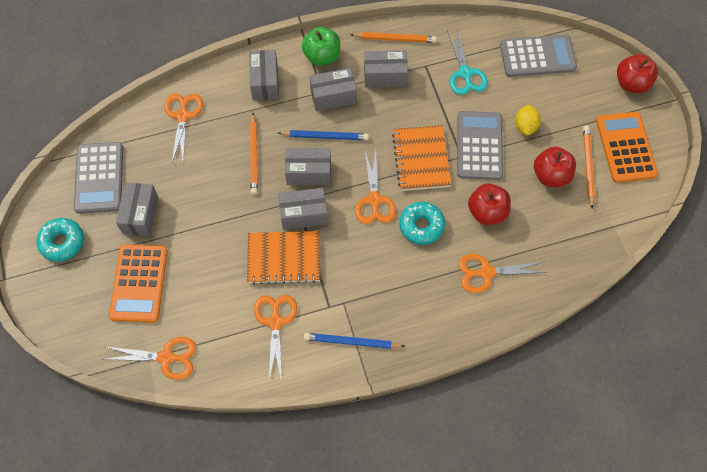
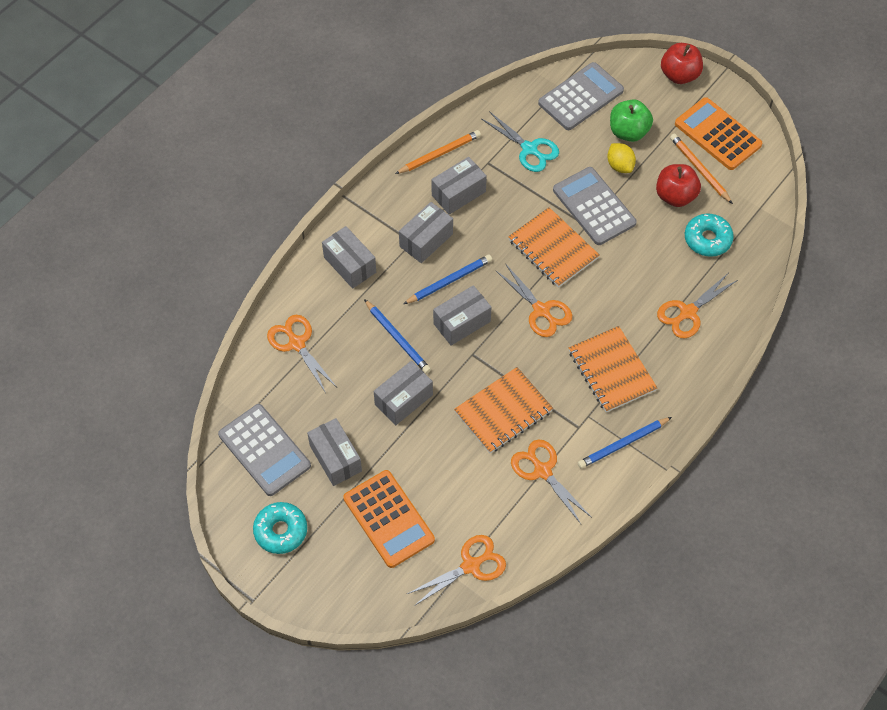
camera: 35 degrees left, 5 degrees down
(254, 155) = (397, 338): orange pencil -> blue pencil
(303, 214) = (488, 362): grey box -> grey box (403, 400)
(322, 56) = (384, 209): green apple -> green apple (628, 132)
(389, 280) = (611, 370): none -> orange notebook
(421, 226) = (601, 307): turquoise donut -> turquoise donut (707, 239)
(487, 212) = (647, 260): red apple -> none

